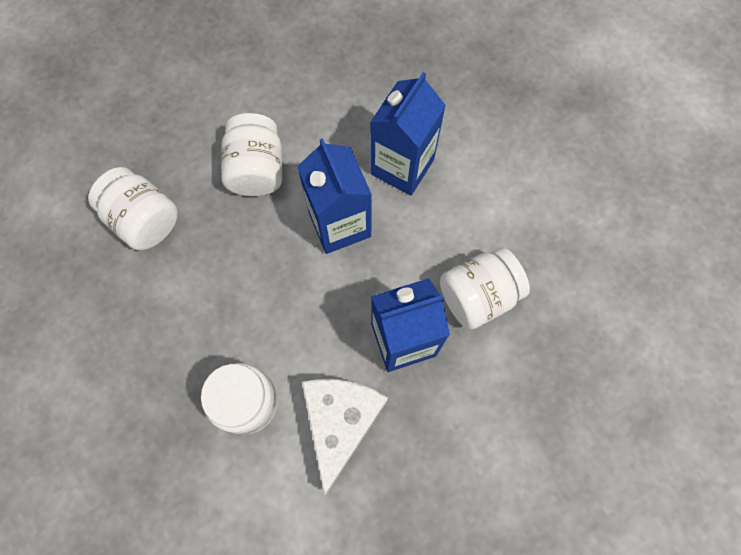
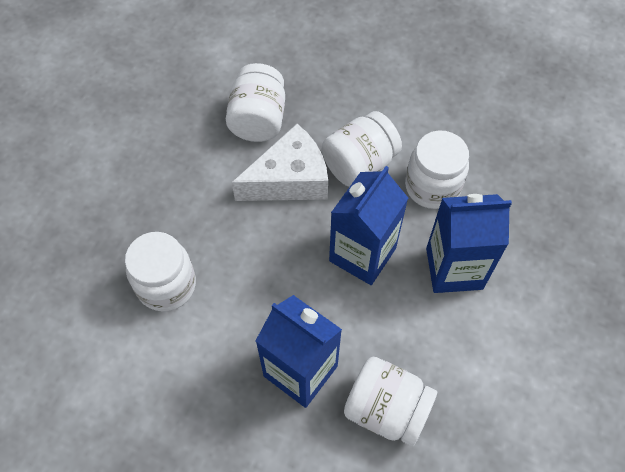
camera: 55 degrees right, 10 degrees down
(321, 131) = (432, 187): none -> white jar
(340, 422) = (196, 367): white cheese -> white cheese (289, 179)

